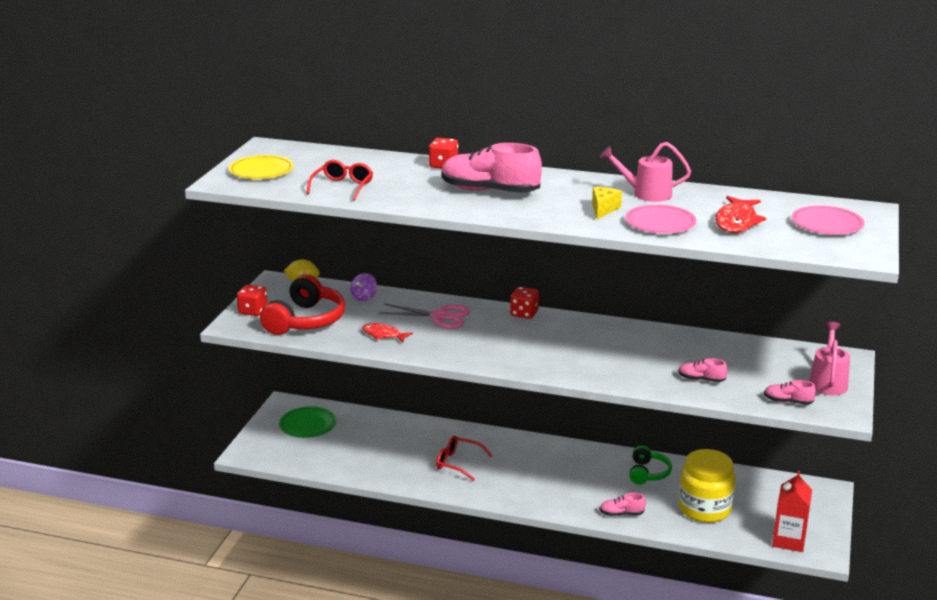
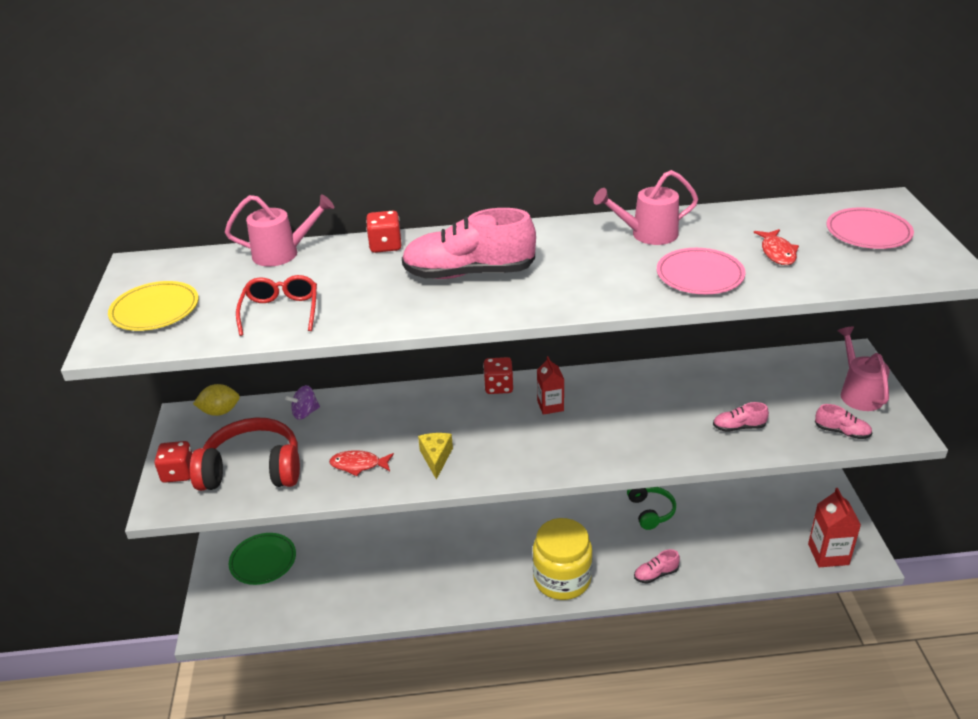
camera: 20 degrees left, 10 degrees up
(305, 321) = (252, 470): red headphones -> red headphones turned 90 degrees counterclockwise
(364, 297) = (305, 413): purple spinning top -> purple spinning top turned 60 degrees clockwise
(368, 157) = (283, 253): none -> pink watering can
(439, 316) = (408, 417): pink scissors -> none
(458, 463) = (454, 561): red glasses -> none
(556, 333) = (550, 406): none -> red carton
(603, 209) = (621, 270): yellow cheese -> yellow cheese (436, 458)
(704, 509) = (729, 540): yellow jar -> yellow jar (562, 579)
(736, 222) = (777, 253): red fish -> red fish, size x0.65
(788, 401) = (842, 432): pink shoe -> pink shoe turned 150 degrees counterclockwise

